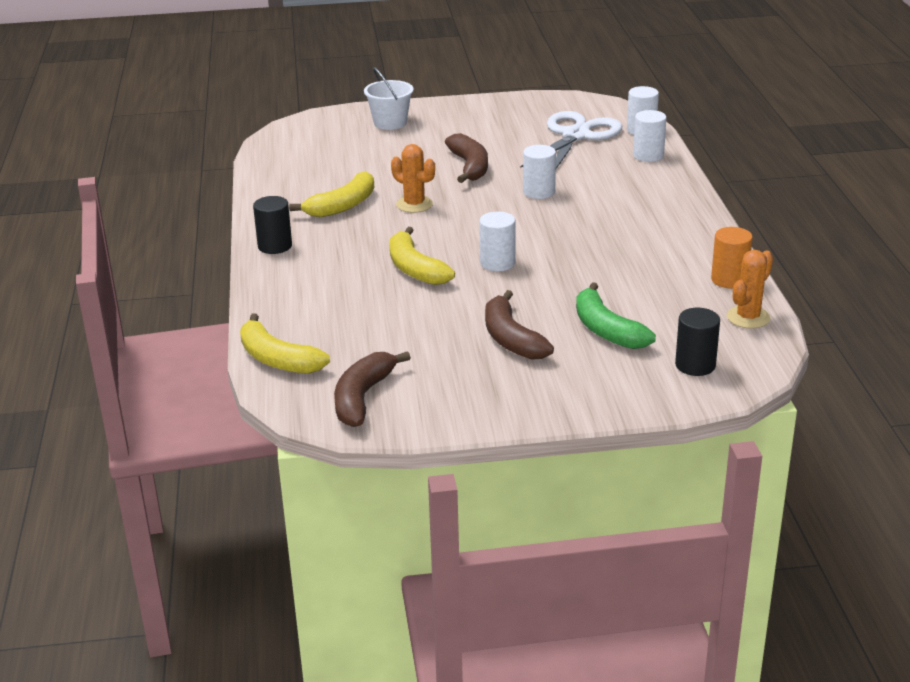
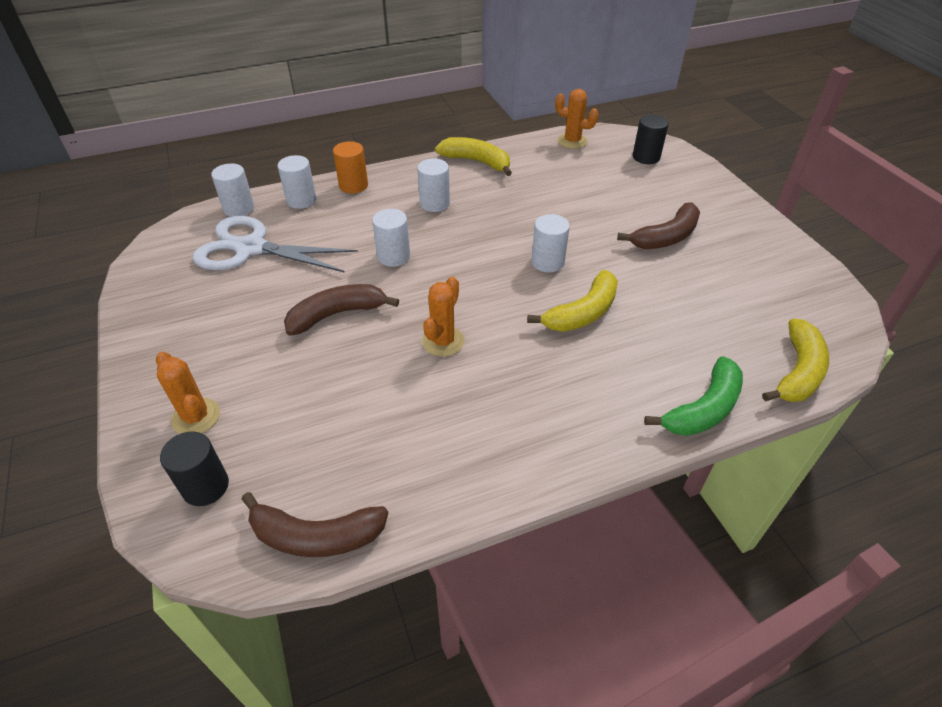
camera: 105 degrees left, 15 degrees up
(275, 246) = (585, 443): black cylinder -> black cylinder (205, 486)
(343, 206) = (462, 404): yellow banana -> yellow banana (476, 162)
(362, 398) = (807, 301): brown banana -> brown banana (316, 536)
(390, 123) = (196, 417): white bucket -> orange cactus
(606, 330) = (624, 195): green banana -> green banana (703, 409)
(622, 217) = (434, 203): none -> white cylinder
(729, 280) = (522, 150): orange cylinder -> orange cylinder (353, 185)

